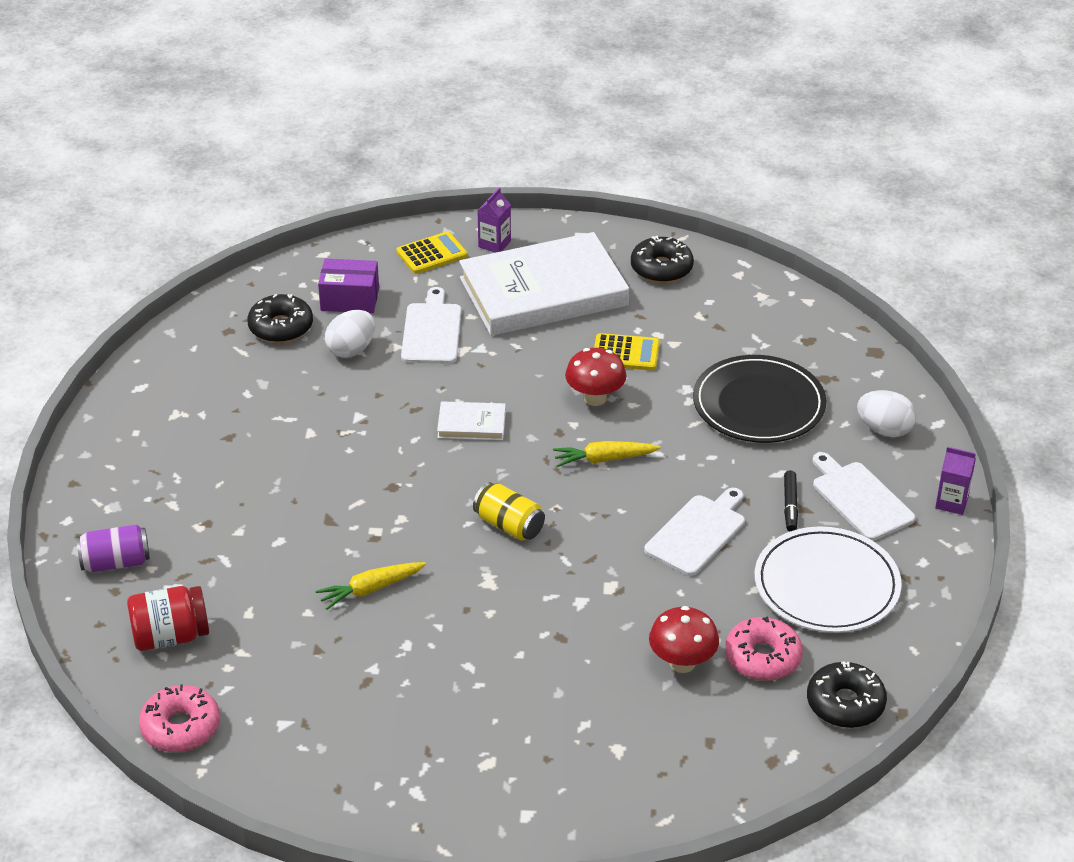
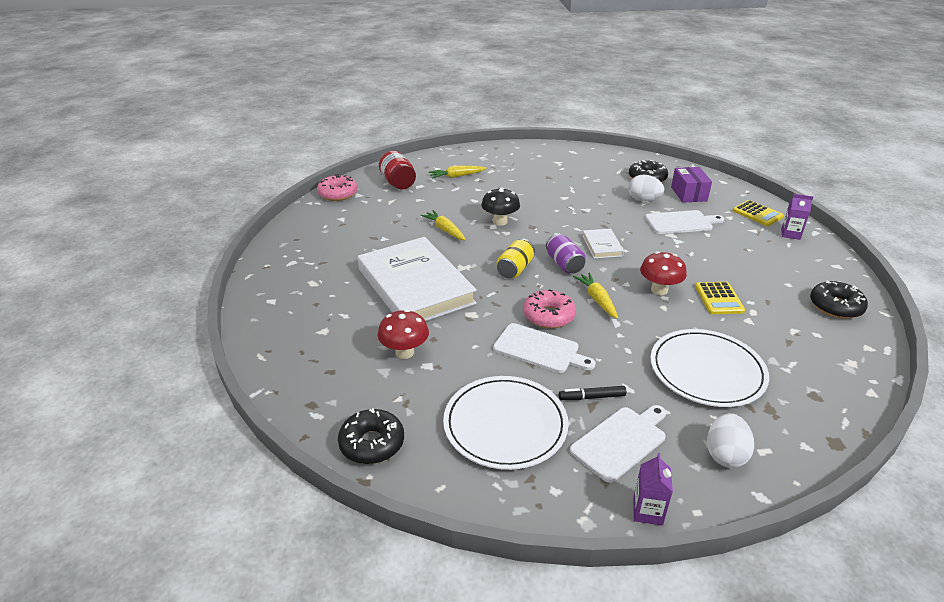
camera: 80 degrees right, 5 degrees down
(116, 562) = (445, 164): purple can -> purple can (564, 264)
(176, 552) = (456, 176): none -> yellow carrot
(364, 520) = (500, 221): none -> black mushroom
(543, 292) = (757, 258): white book -> white book (415, 286)
(758, 404) = (707, 371): black plate -> white plate
(762, 658) = (416, 392): pink donut -> pink donut (548, 316)

